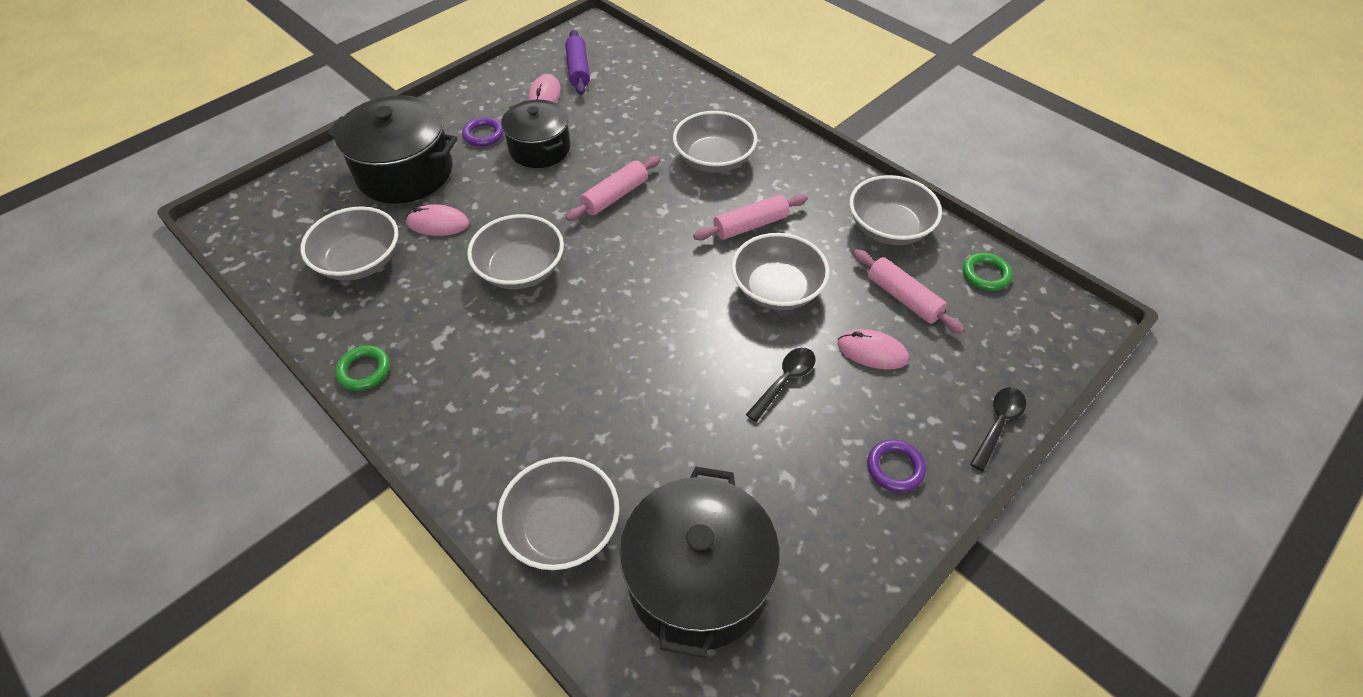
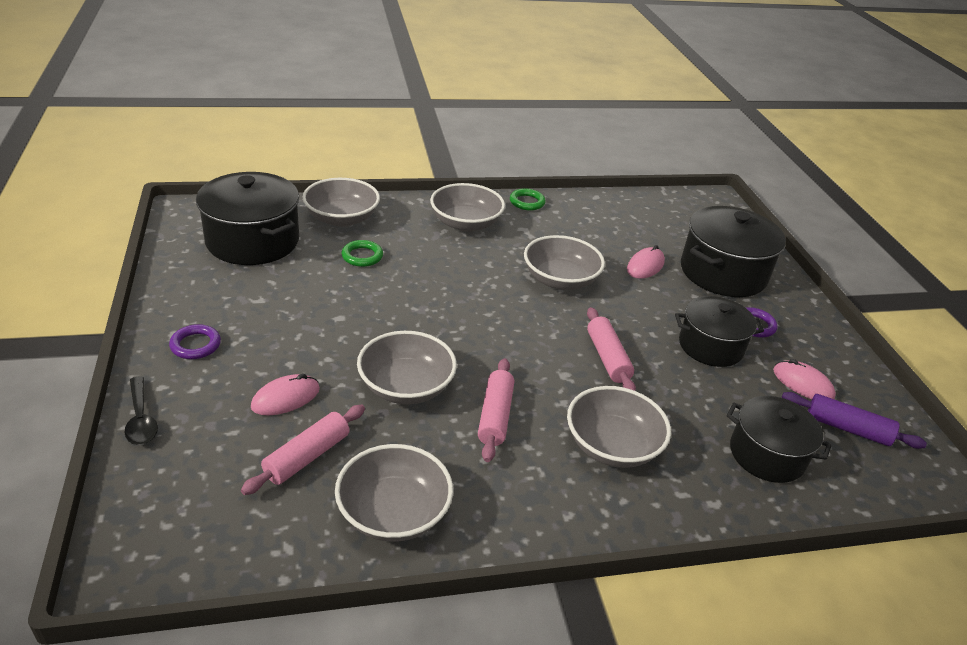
camera: 120 degrees right, 15 degrees down
(360, 261) = (629, 227): grey bowl -> grey bowl (465, 223)
(644, 95) = (767, 454): none -> black pot
(785, 381) = (321, 339): black spoon -> none
(903, 298) = (307, 456): pink rolling pin -> pink rolling pin turned 45 degrees counterclockwise
(985, 274) = (257, 542): green ring -> green ring (362, 256)

